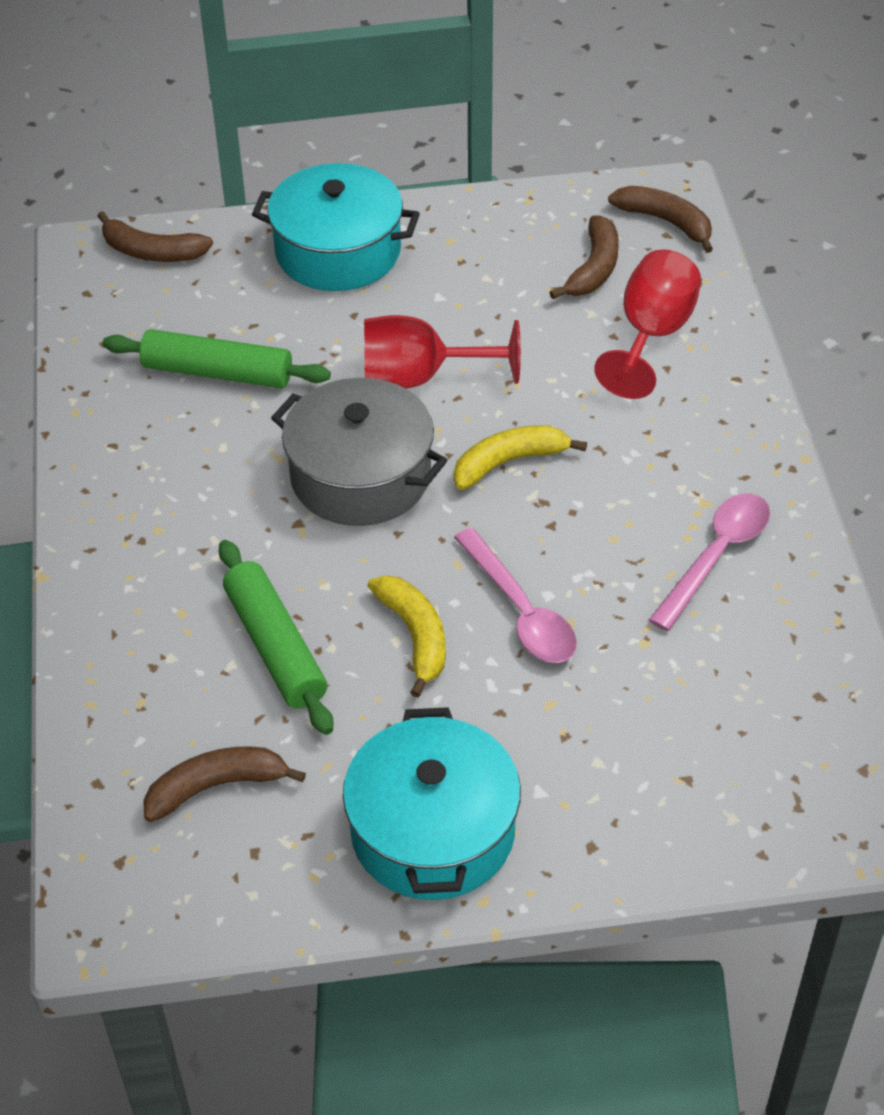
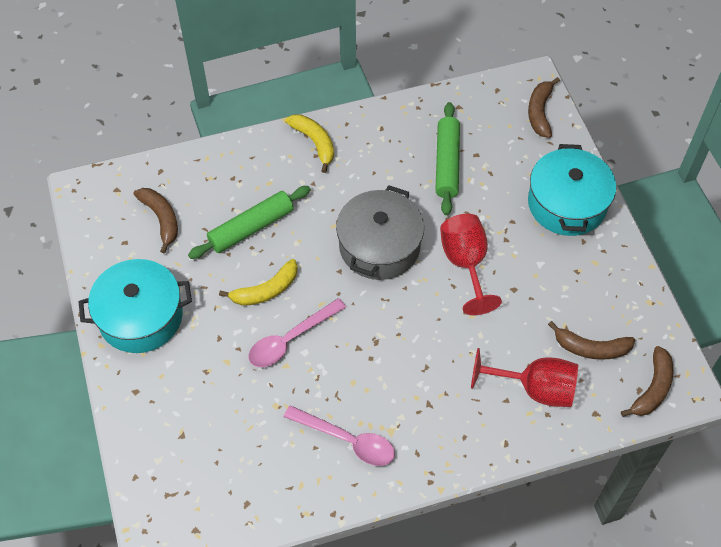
camera: 80 degrees right, 10 degrees up
(509, 462) = (404, 320): yellow banana -> yellow banana (315, 143)

